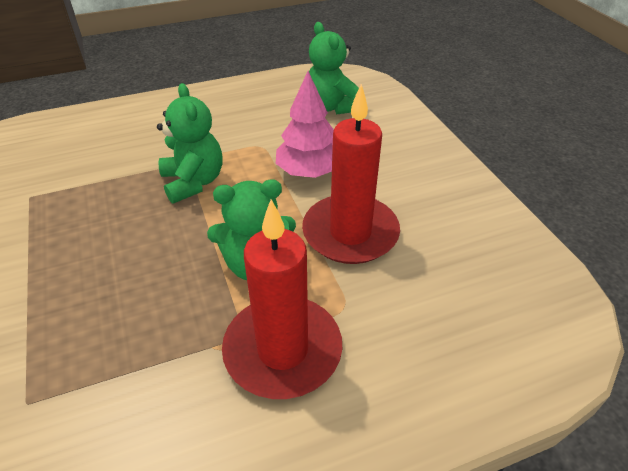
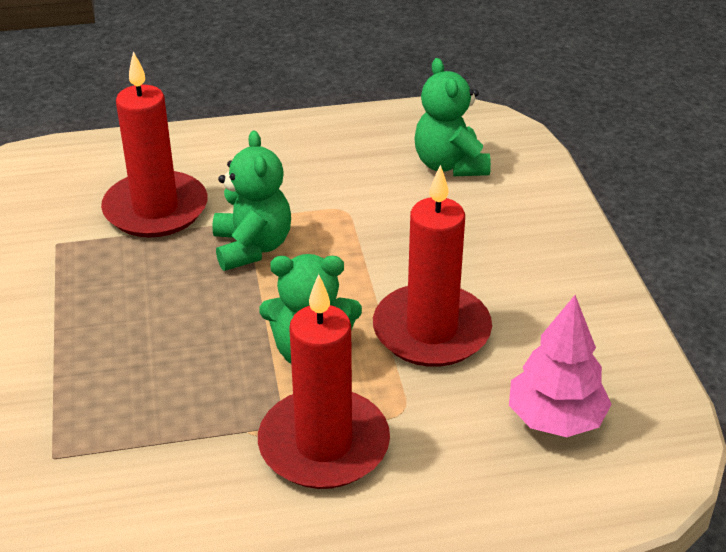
camera: 10 degrees right, 5 degrees down
(112, 161) = (155, 209): none -> red candle
(308, 172) = (398, 250): pink tree -> pink tree (555, 419)

